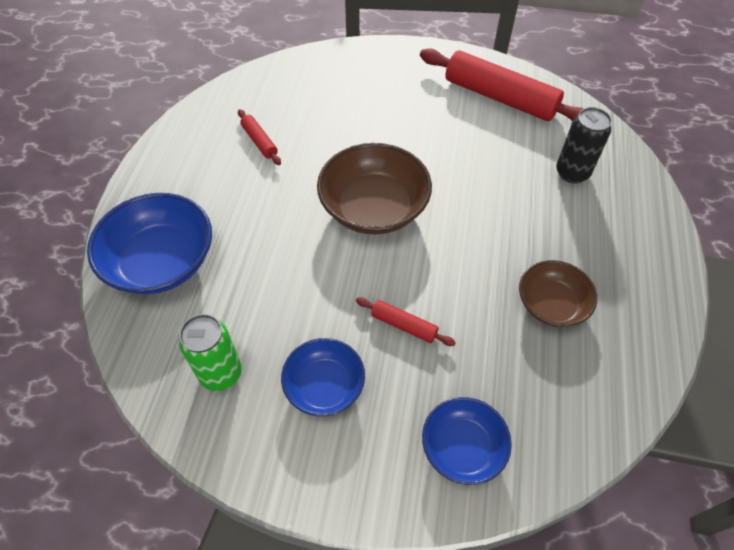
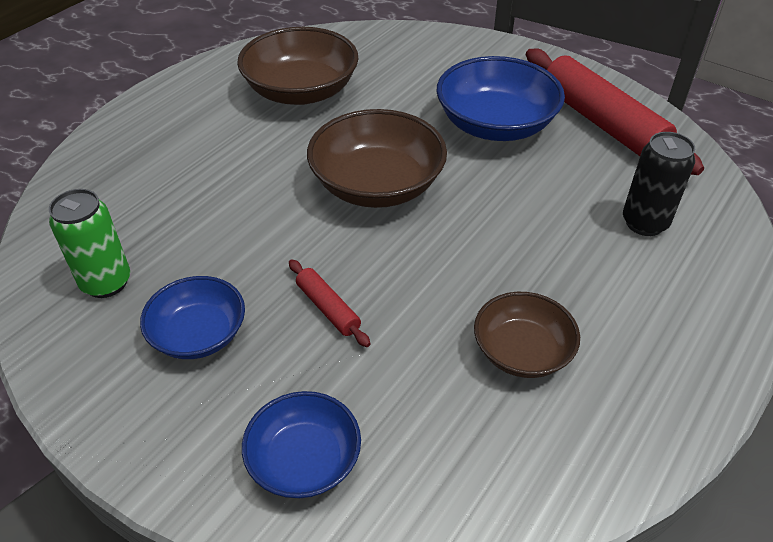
camera: 25 degrees right, 10 degrees down
(161, 262) = (128, 165): blue bowl -> blue bowl (495, 125)
(259, 141) = (301, 91): red rolling pin -> brown bowl

